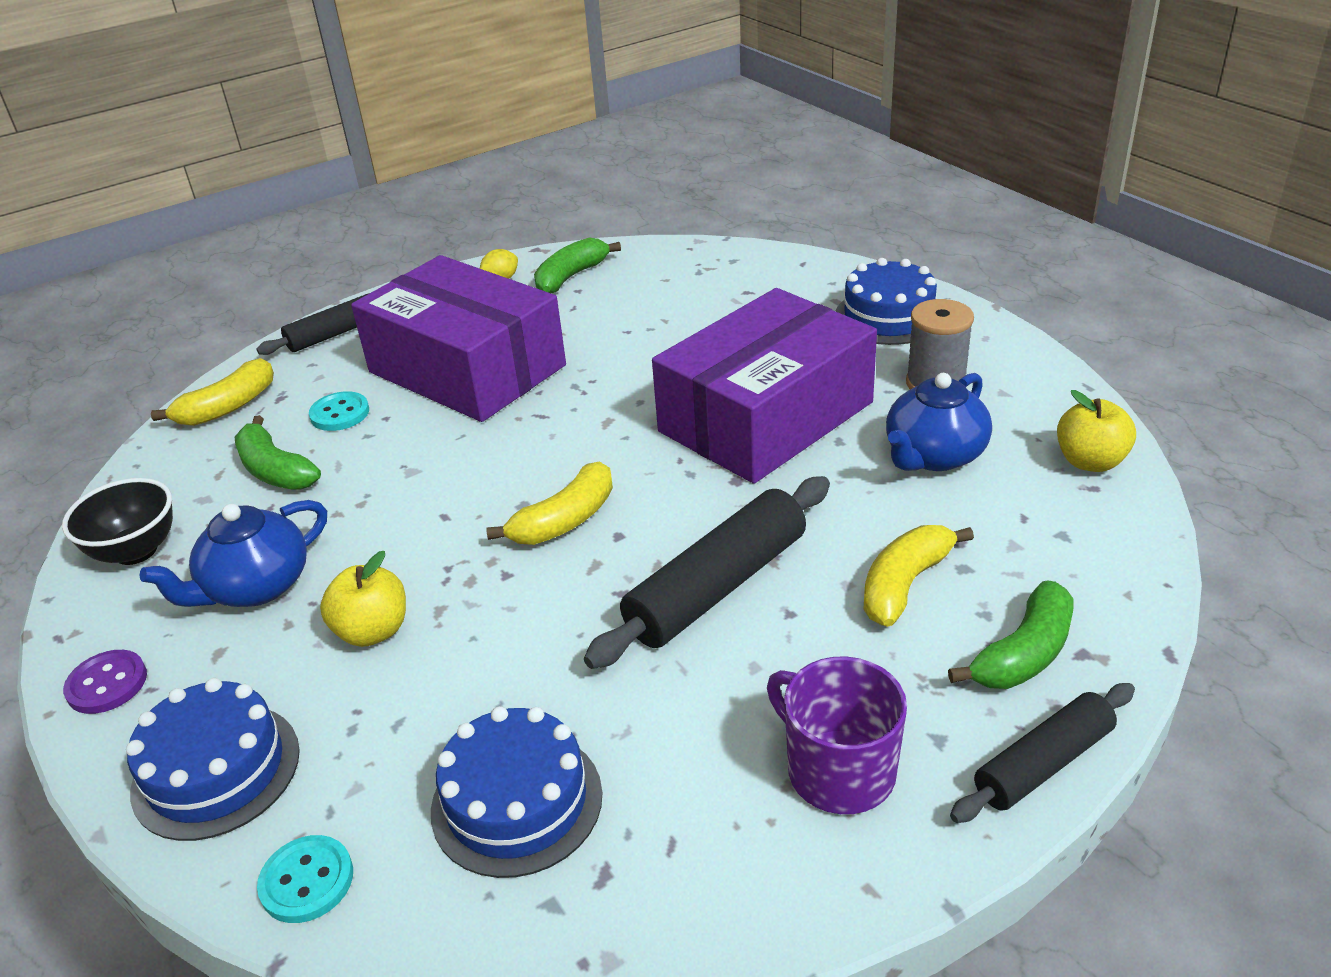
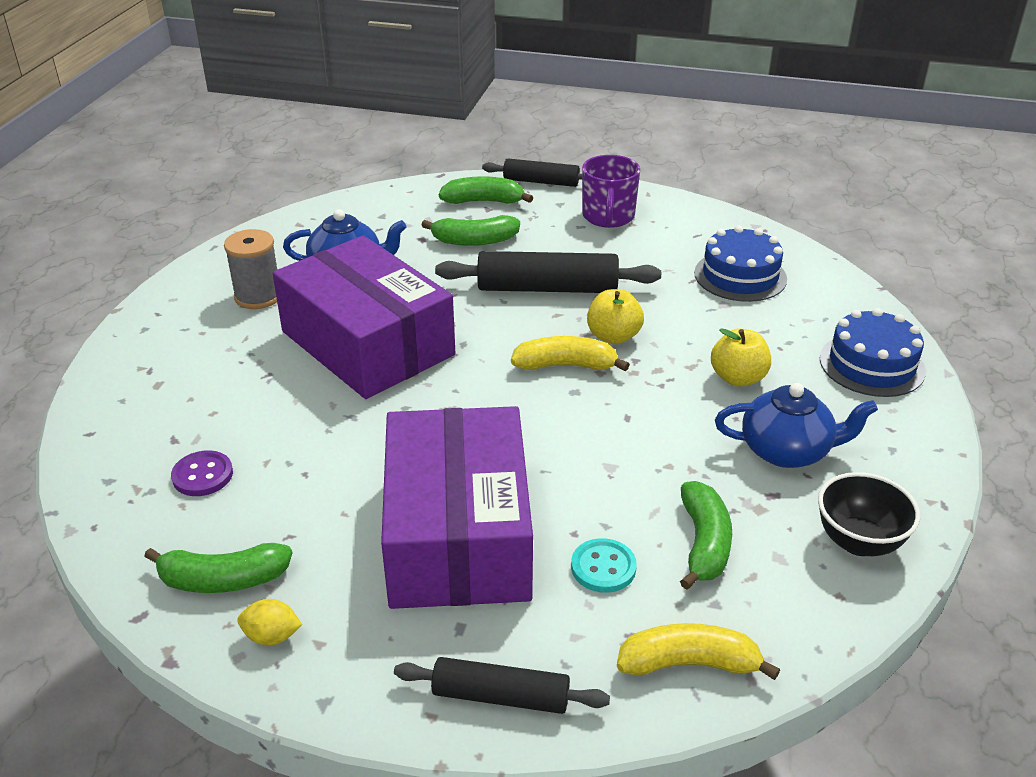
camera: 135 degrees left, 0 degrees up
(107, 684) = (918, 448): purple button -> purple button (202, 475)
(307, 881) = (852, 302): turquoise button -> none
(766, 417) = (367, 343): purple box -> purple box turned 45 degrees clockwise
(888, 316) = (169, 349): blue cake -> none
(905, 584) = (474, 241): yellow banana -> green banana
(1090, 461) = (303, 225): yellow apple -> yellow apple (613, 336)

